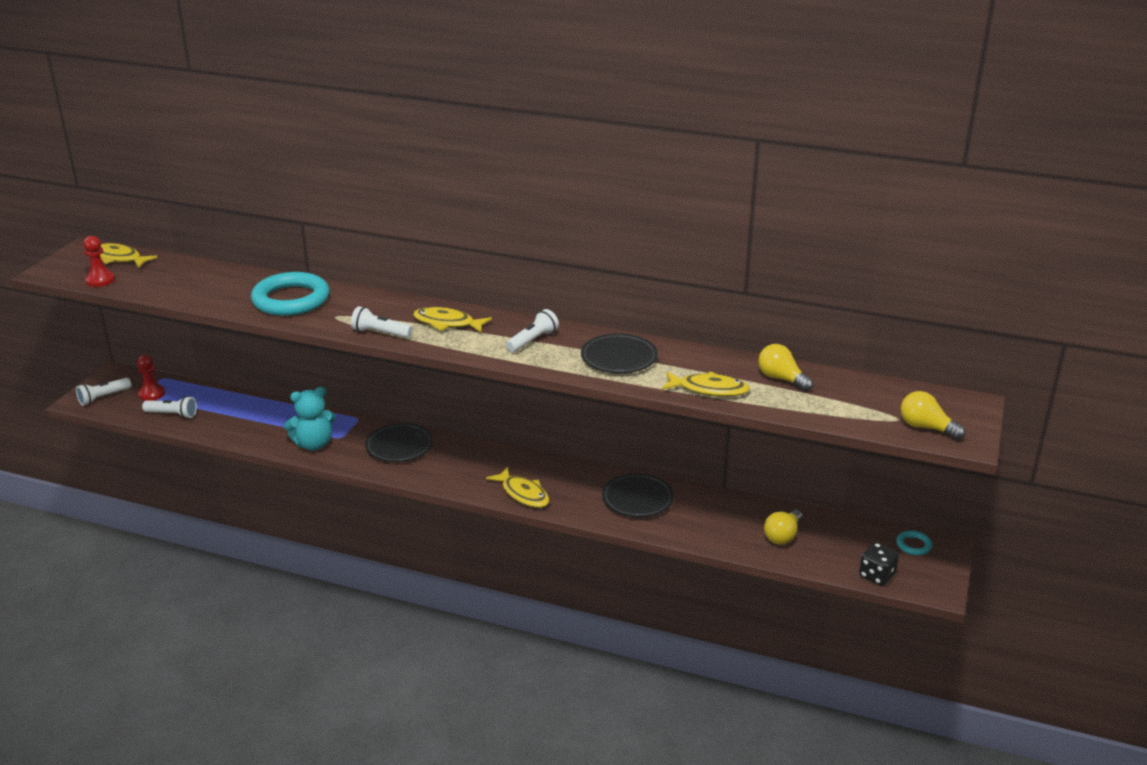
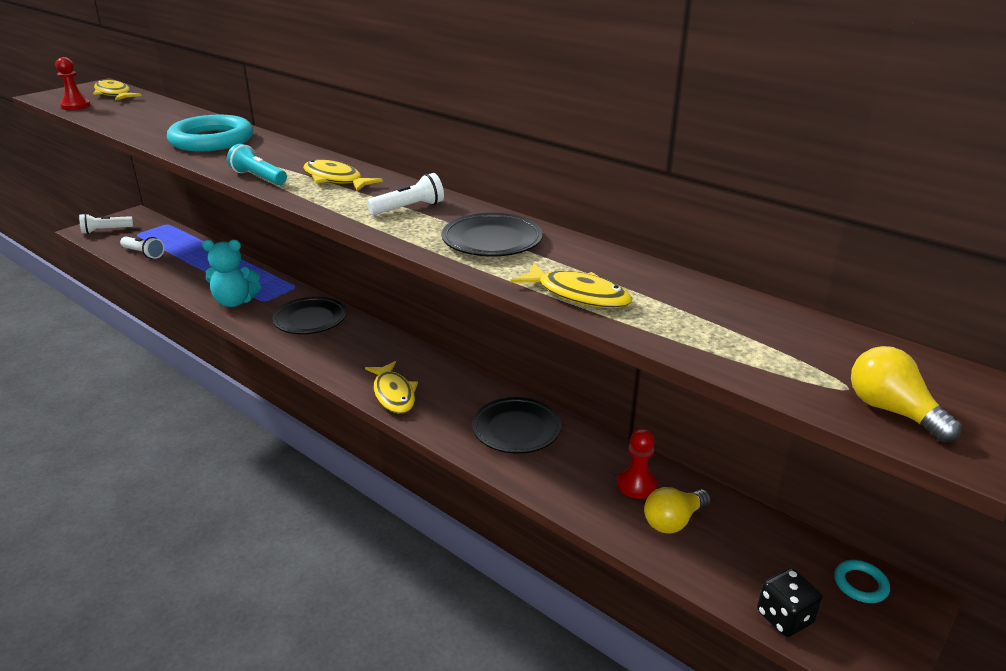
camera: 20 degrees right, 0 degrees up
(152, 394) = (145, 234): red pawn -> red pawn (636, 485)
(380, 333) = (258, 177): white flashlight -> turquoise flashlight
(781, 379) = (691, 300): yellow light bulb -> none

